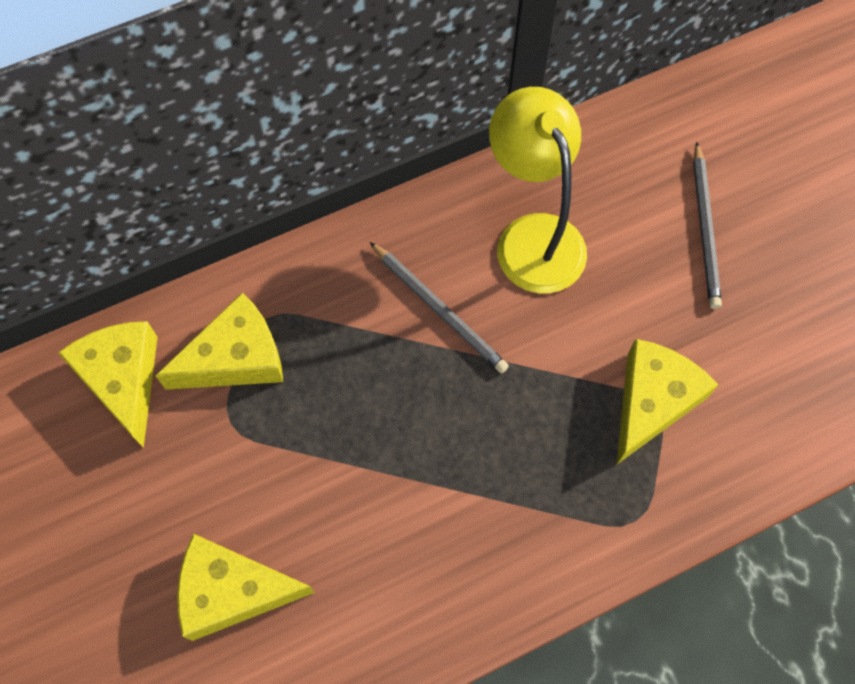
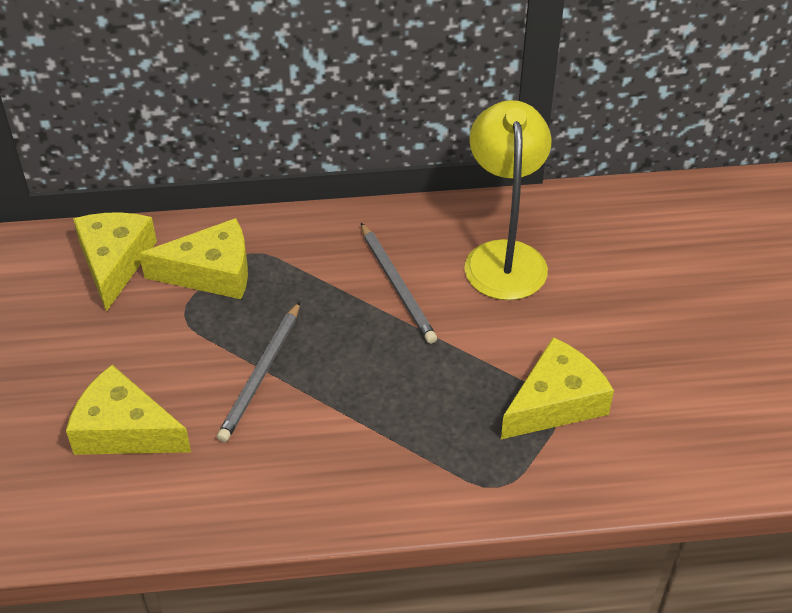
camera: 20 degrees right, 20 degrees down
(705, 228) = (663, 291): grey pencil -> grey pencil (261, 374)

